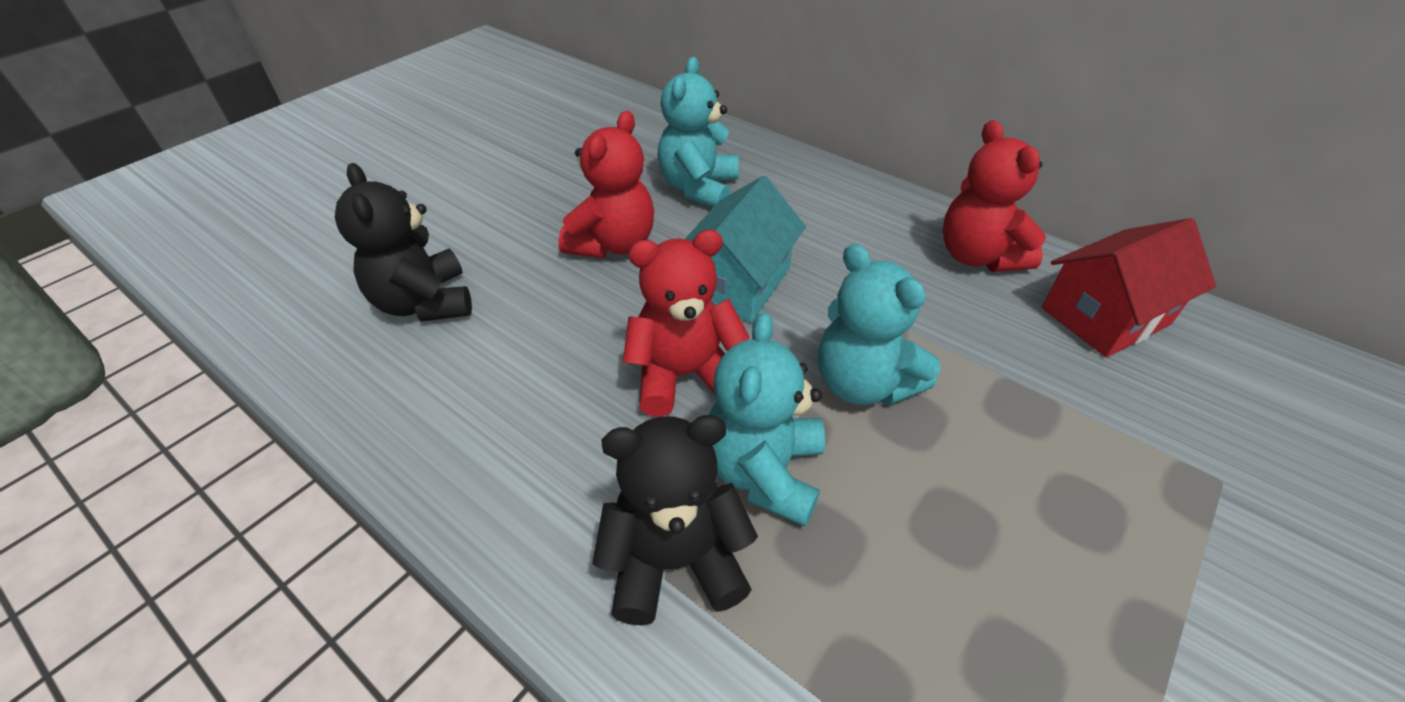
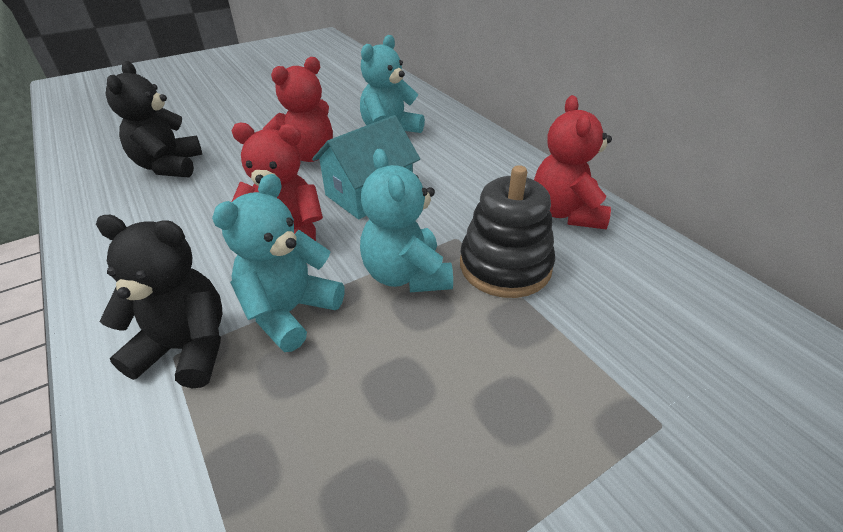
camera: 20 degrees right, 5 degrees down
(961, 342) = (505, 266): none -> black stacking toy
(1105, 316) = (645, 276): red house -> none

